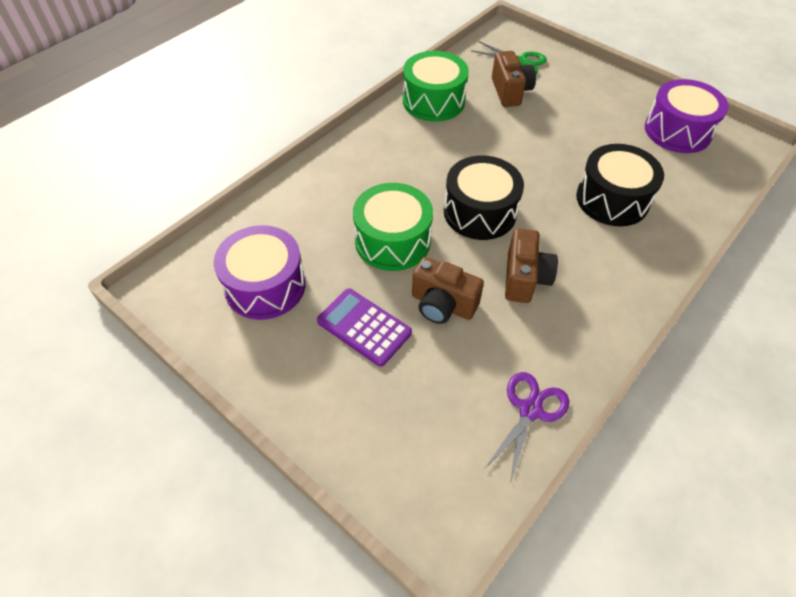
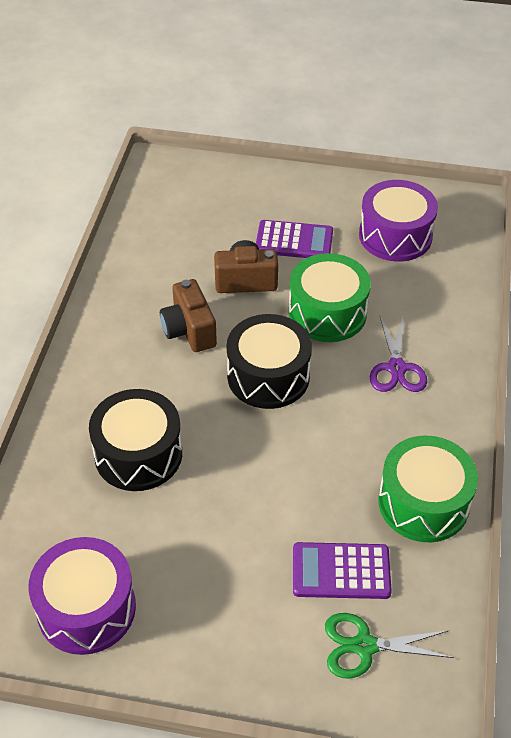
camera: 150 degrees right, 5 degrees down
(510, 91) = (341, 571): brown camera -> purple calculator
(530, 410) = (137, 241): purple scissors -> purple scissors (396, 368)

